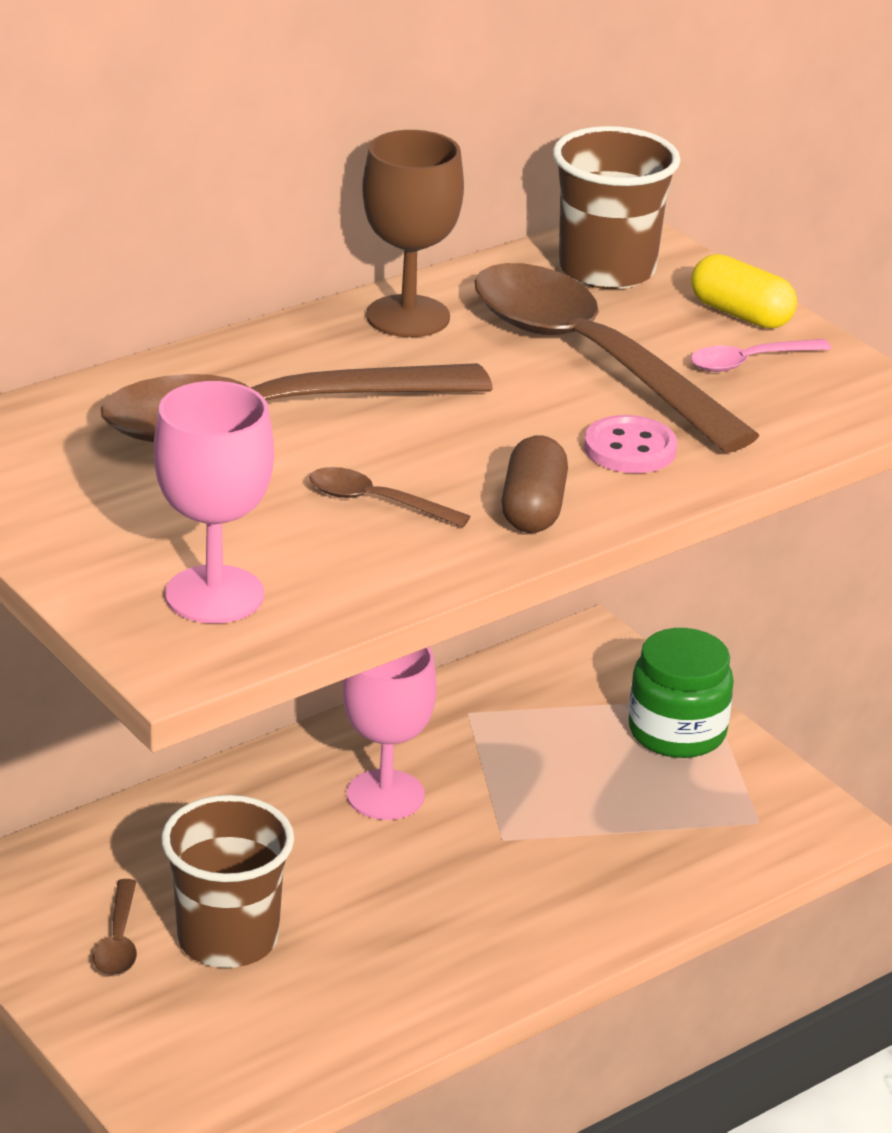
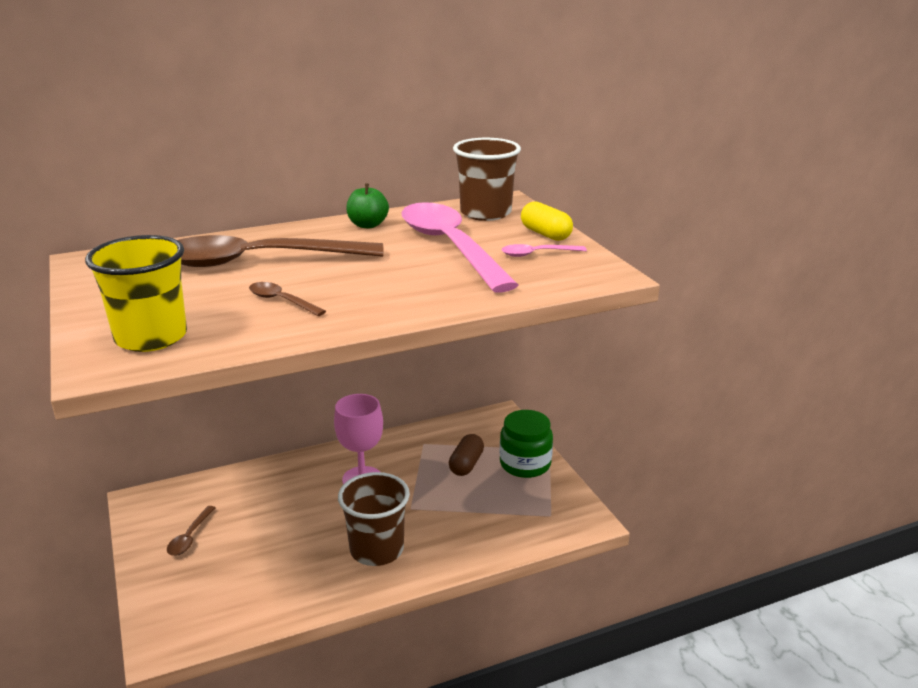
camera: 15 degrees right, 5 degrees down
(214, 595) = (151, 337): pink goblet -> yellow cup
(227, 939) = (244, 543): brown cup -> brown cup (377, 549)
(408, 317) = (367, 225): brown goblet -> green apple
(533, 509) = (366, 311): brown capsule -> brown capsule (466, 464)
(590, 358) = (450, 247): brown spoon -> pink spoon
(630, 449) = (443, 287): pink button -> none

